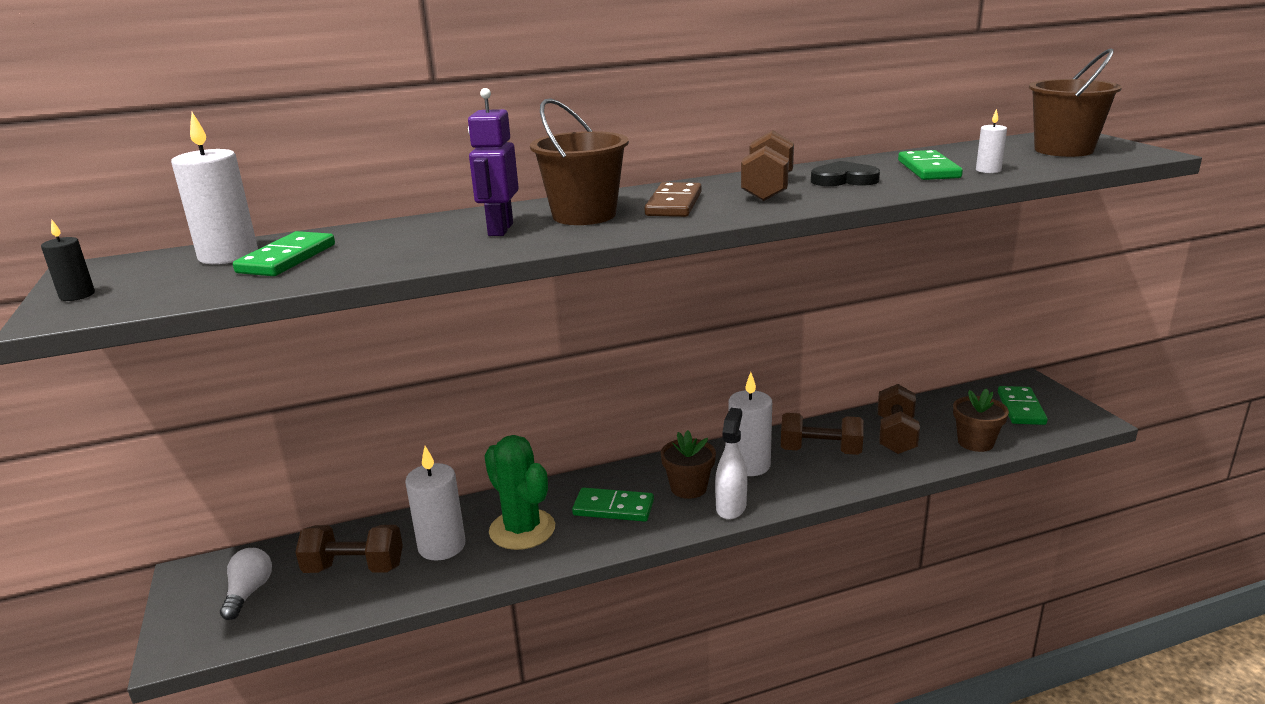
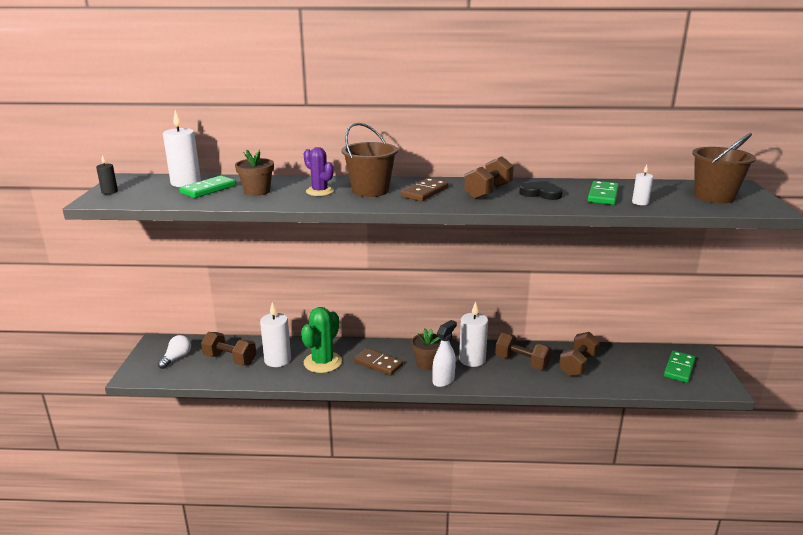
camera: 20 degrees right, 0 degrees up
(500, 229) = (319, 191): purple robot -> purple cactus
(522, 529) = (323, 362): green cactus -> green cactus turned 45 degrees clockwise
(613, 508) = (378, 363): green domino -> brown domino
(975, 442) = (627, 382): brown flower pot -> brown flower pot (257, 191)

